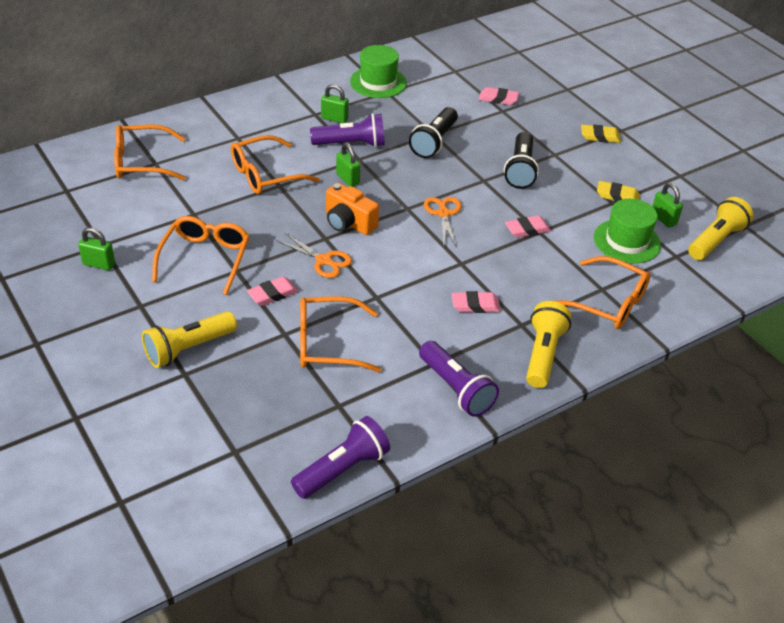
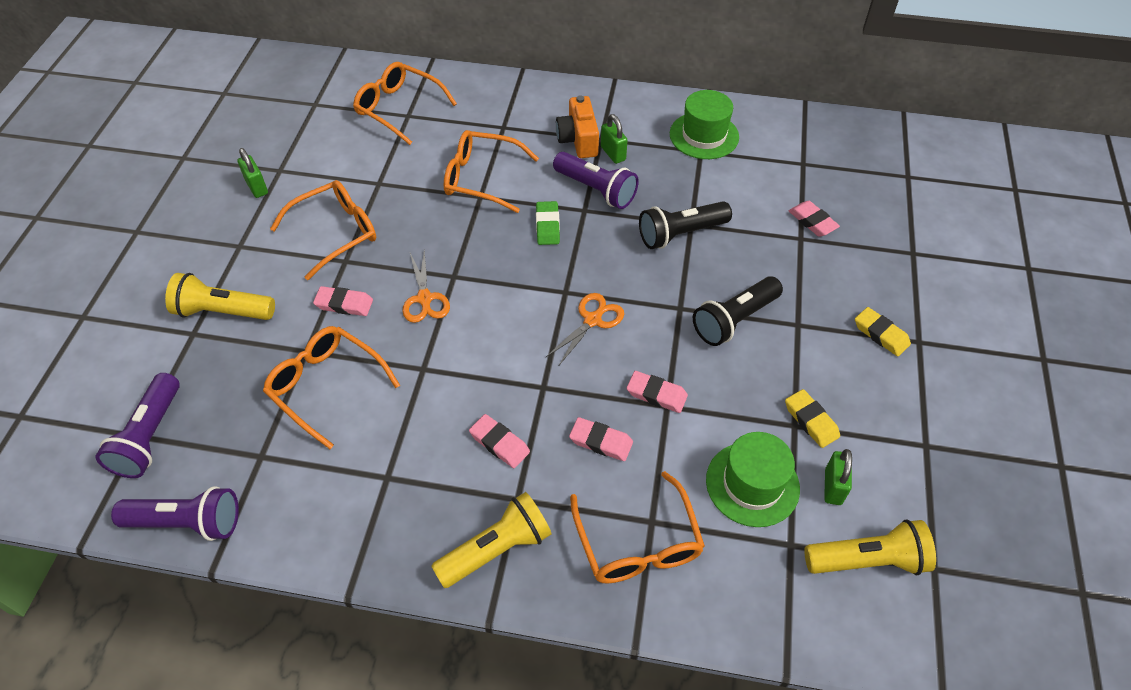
camera: 45 degrees right, 10 degrees up
(347, 179) = (547, 226): green padlock -> green eraser
(348, 223) = (493, 273): orange camera -> orange camera (578, 140)
(456, 389) = (372, 520): purple flashlight -> purple flashlight (150, 436)
(528, 270) = (601, 442): none -> pink eraser

